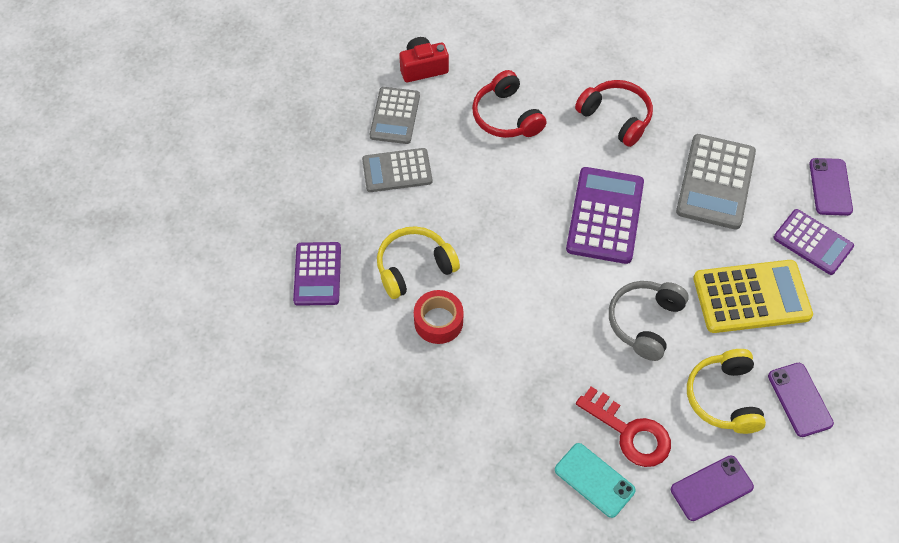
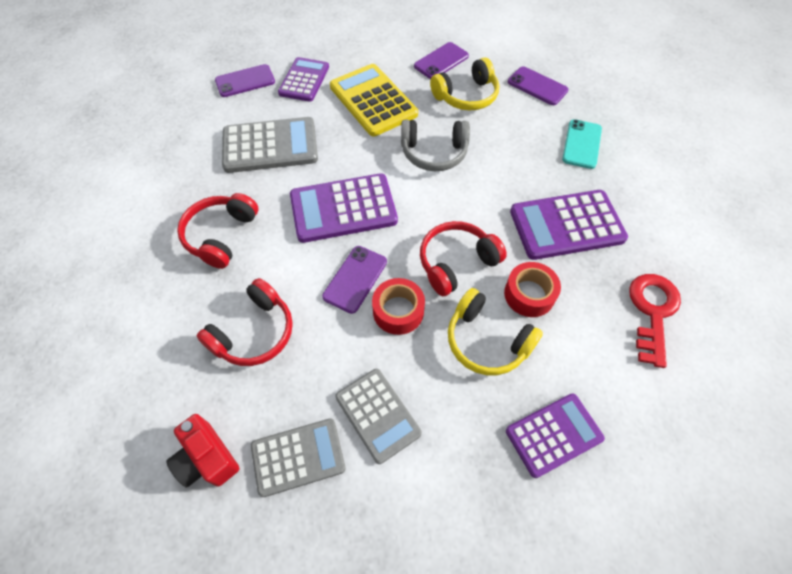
camera: 115 degrees left, 0 degrees up
(475, 217) = (398, 311): none -> red tape
(494, 396) = (566, 225): none -> purple calculator
(500, 280) = (456, 263): none -> red headphones
(522, 198) = (355, 279): none -> purple phone
(630, 432) = (531, 136): red key -> red key (652, 312)

